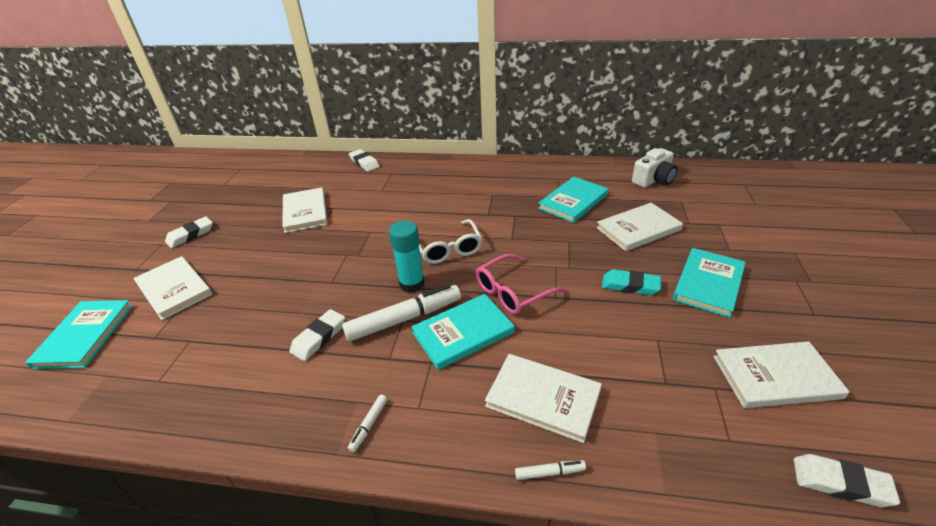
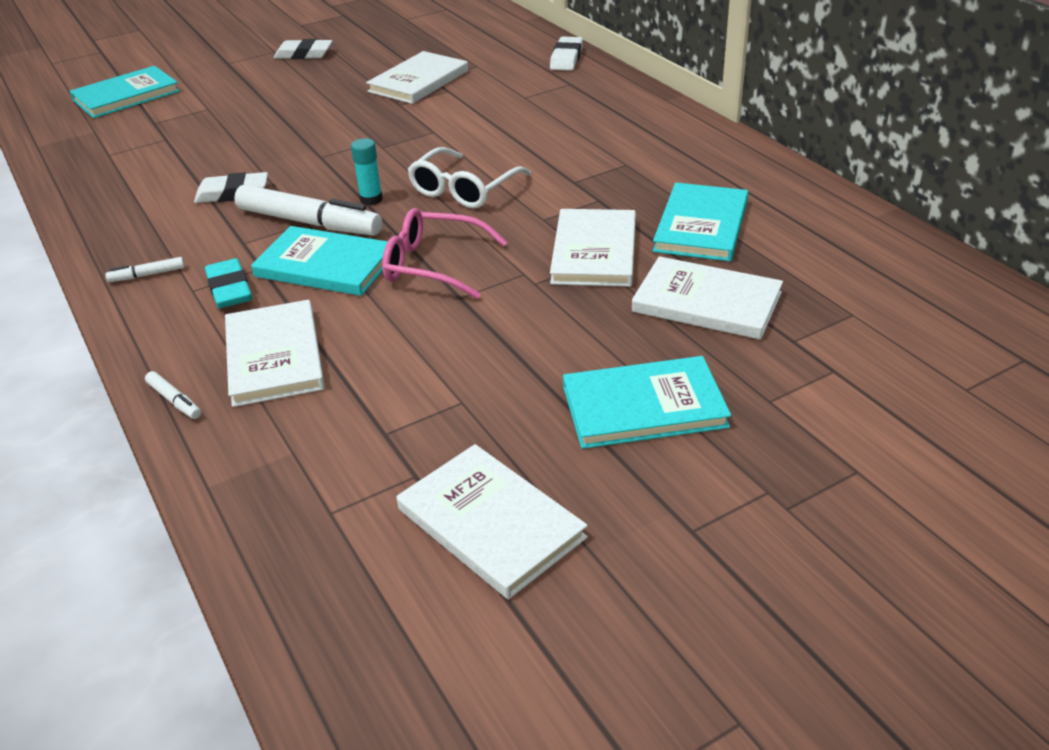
camera: 50 degrees right, 0 degrees up
(174, 289) = (221, 94): white book -> white book (594, 252)
(412, 284) = (371, 199): turquoise glue stick -> turquoise glue stick, size x0.63
(573, 201) = (701, 226): turquoise book -> turquoise book turned 75 degrees counterclockwise
(630, 285) = (553, 342): turquoise eraser -> turquoise eraser (229, 289)
(653, 180) = (880, 267): white camera -> none
(840, 483) = (334, 624): white eraser -> none

